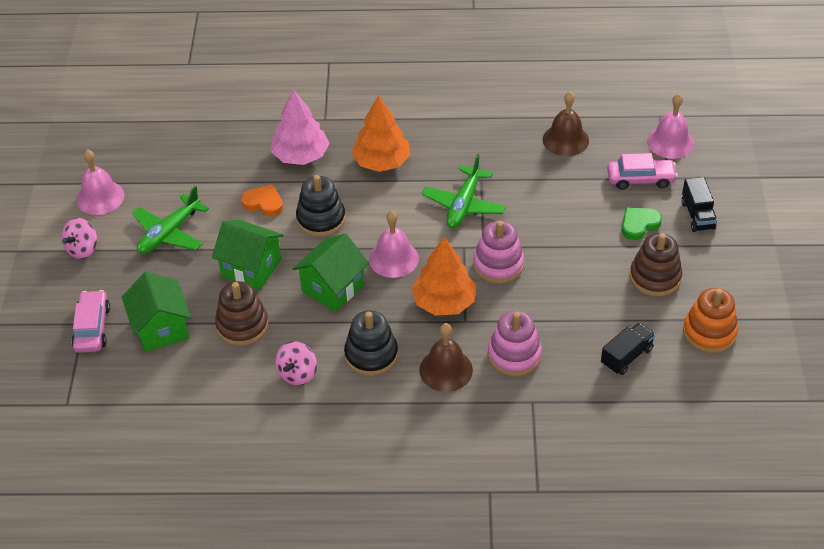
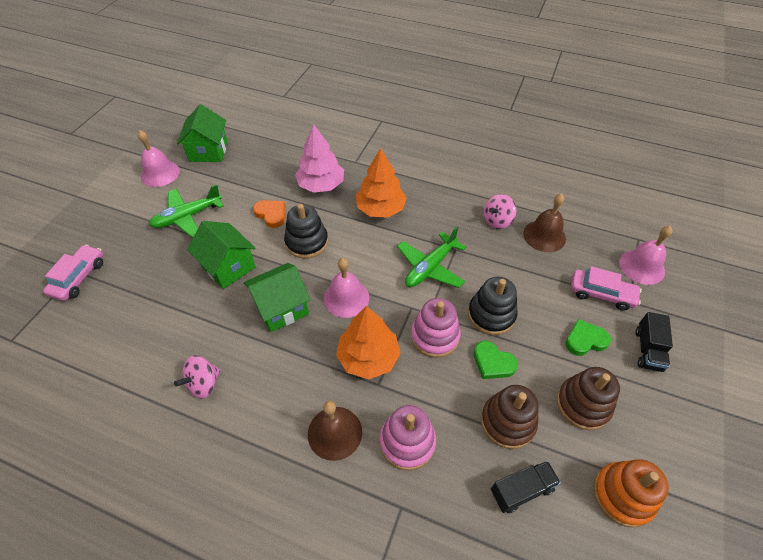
camera: 20 degrees right, 5 degrees up
(83, 249) = (120, 209): pink spinning top -> pink spinning top (497, 221)
(161, 328) = (127, 297): green house -> green house (208, 151)
(242, 325) = (189, 317): brown stacking toy -> brown stacking toy (507, 422)
(371, 355) = (276, 389): black stacking toy -> black stacking toy (491, 315)
(562, 270) = (493, 362): none -> green heart

